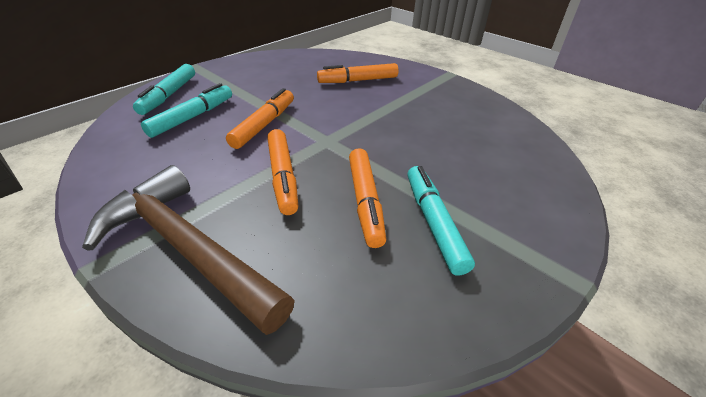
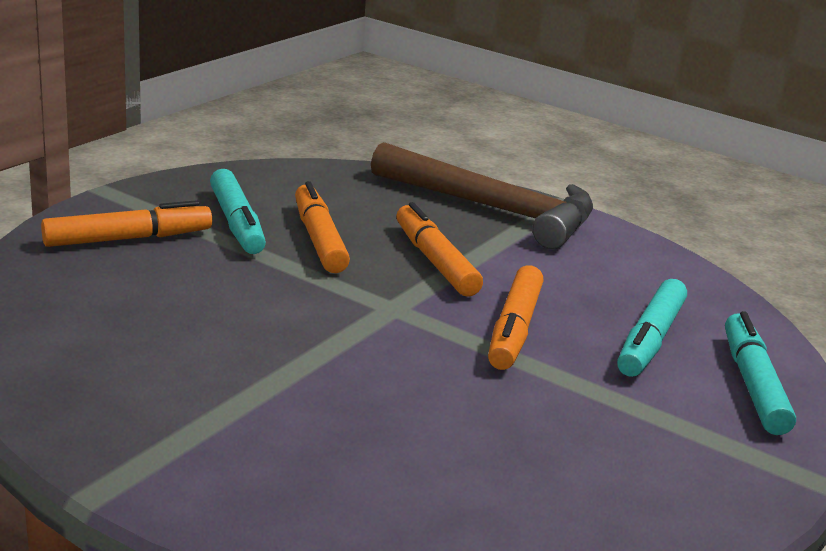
camera: 170 degrees right, 15 degrees down
(358, 80) = (366, 448): orange marker -> orange marker (128, 239)

